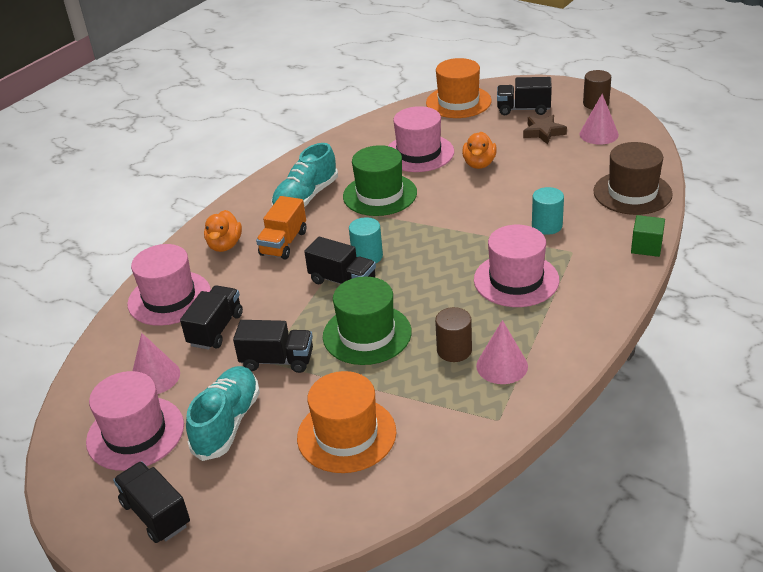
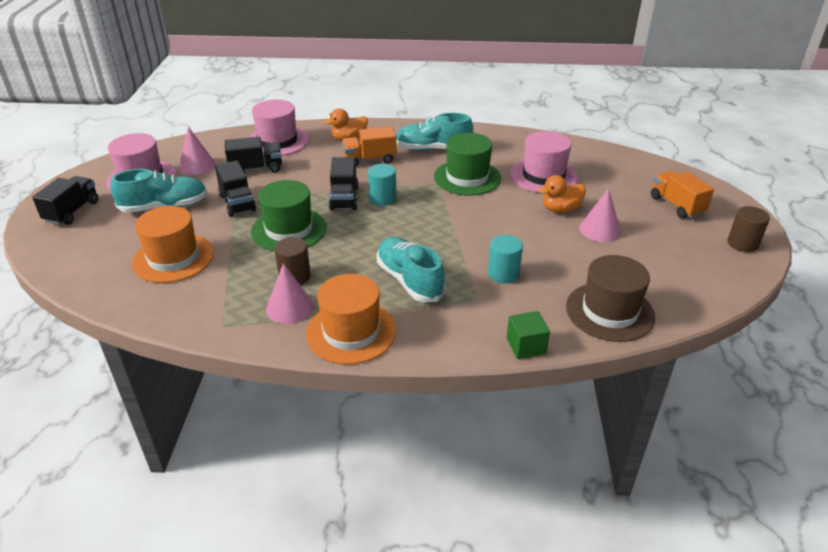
camera: 55 degrees right, 0 degrees up
(458, 102) = (644, 169): orange hat -> orange hat (351, 332)
(516, 280) = (409, 280): pink hat -> turquoise shoe
(523, 109) = (676, 205): black truck -> orange truck
(543, 132) = (651, 228): brown star -> none
(599, 134) = (689, 261): pink cone -> pink cone (599, 230)

